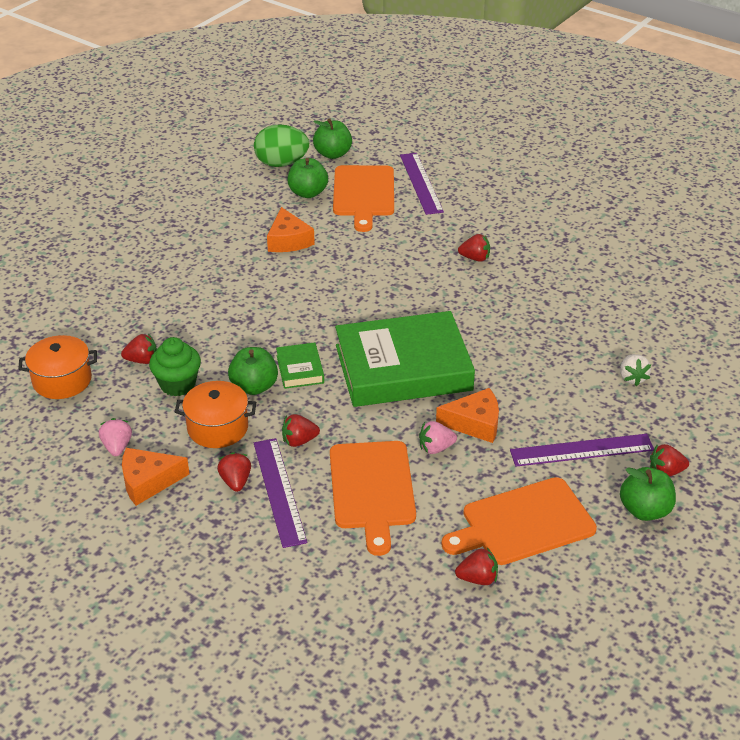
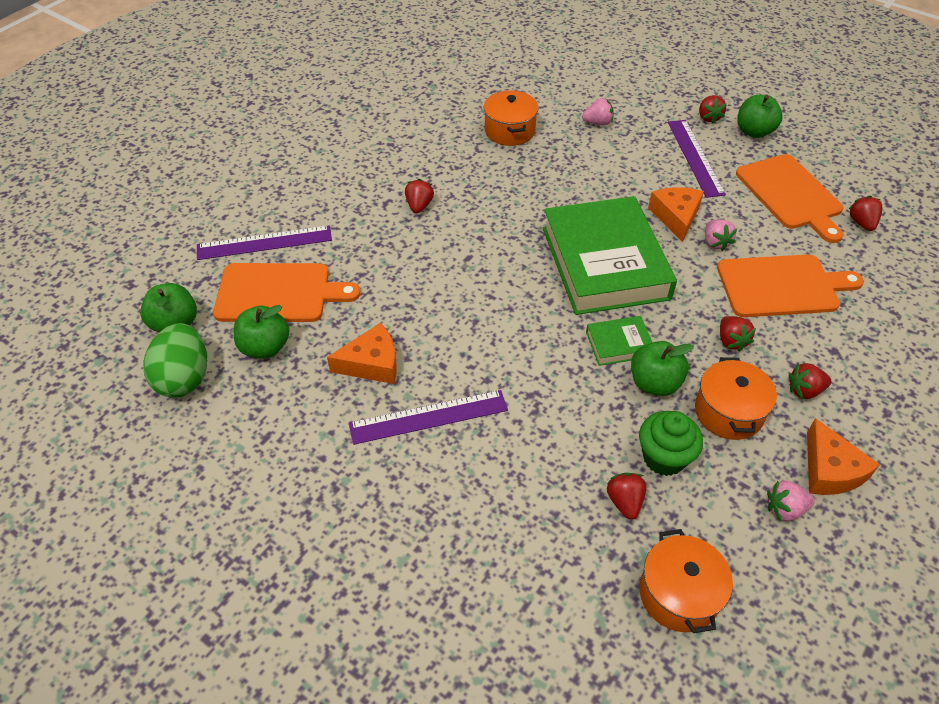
camera: 90 degrees left, 10 degrees up
(279, 491) = (806, 354): purple ruler -> purple ruler (428, 417)
(602, 313) = (509, 131): none -> orange pot
(632, 378) = (598, 123): white strawberry -> pink strawberry

